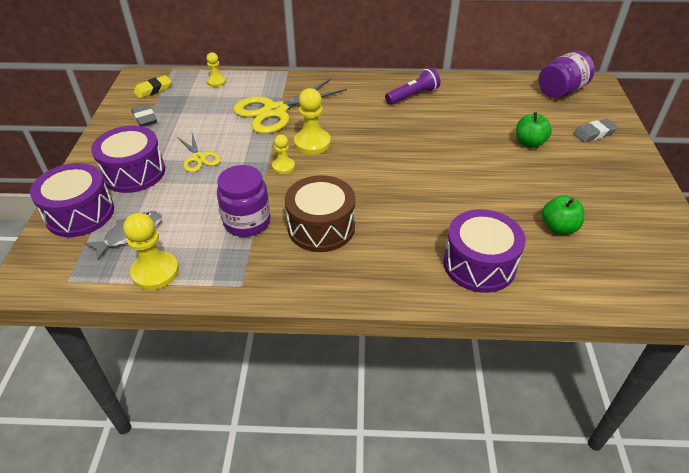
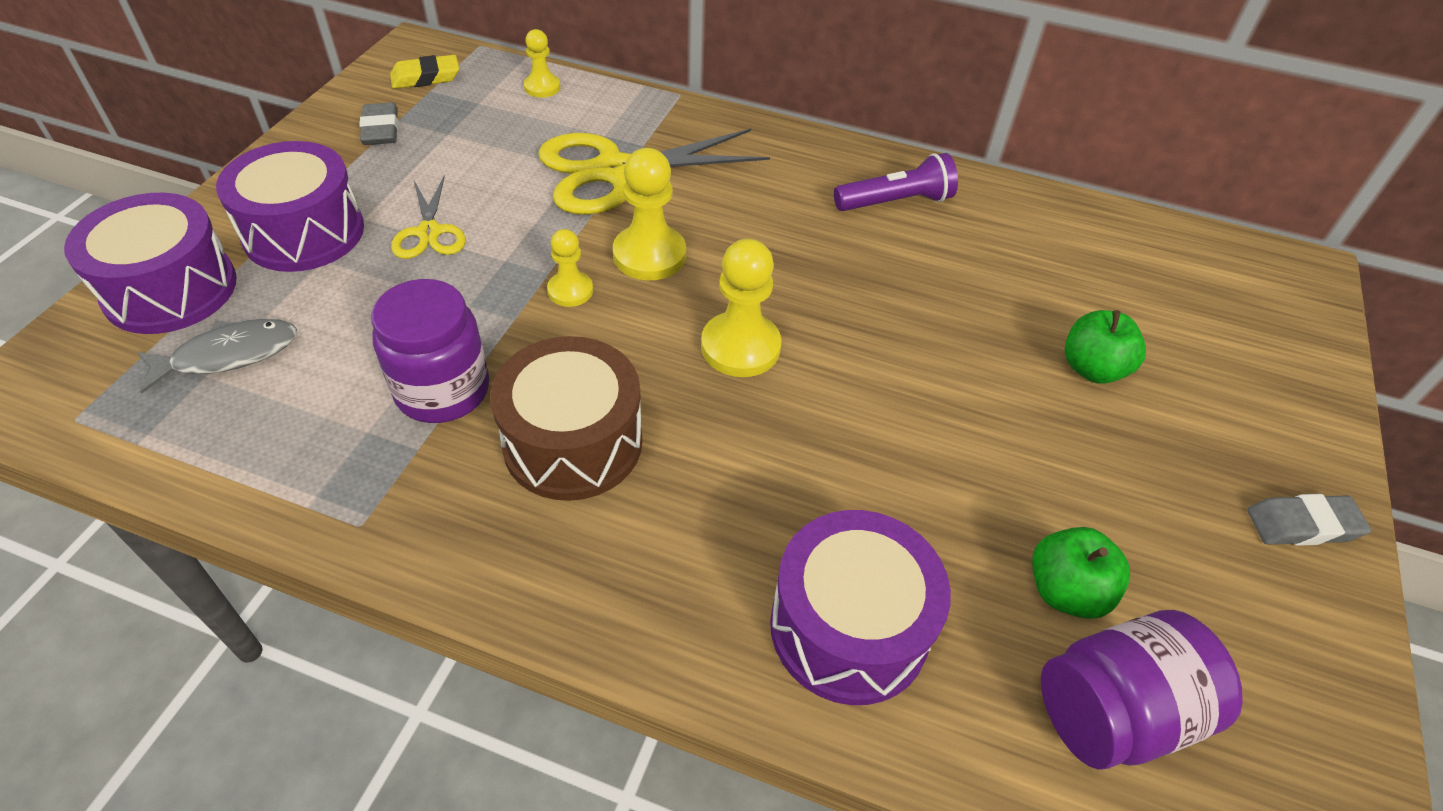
camera: 15 degrees right, 5 degrees up
(155, 272) = (226, 447): yellow pawn -> yellow pawn (740, 347)
(561, 91) = (1216, 266): purple jar -> purple jar (1114, 712)
(594, 133) = (1248, 384): grey eraser -> grey eraser (1302, 525)

